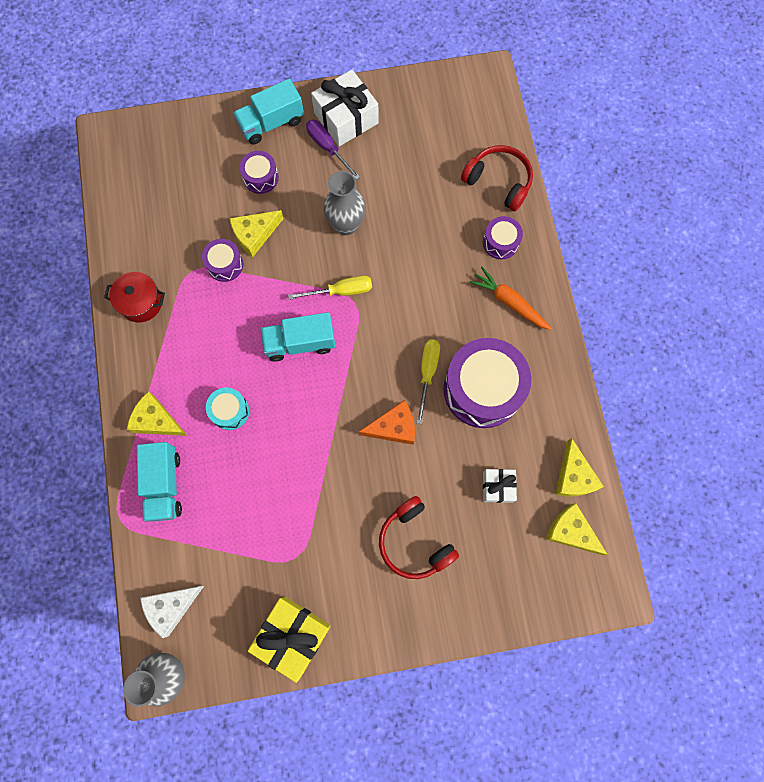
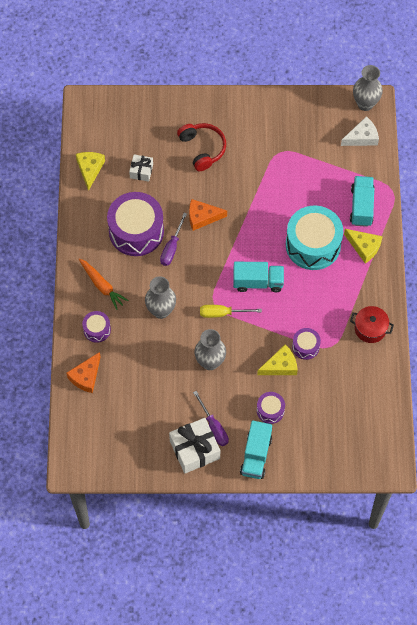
camera: 170 degrees left, 10 degrees down
(230, 411) = (313, 245): turquoise drum -> turquoise drum, size x2.07
(271, 123) = (256, 455): turquoise truck -> turquoise truck turned 120 degrees clockwise
(292, 636) = (288, 111): yellow gift -> none
(423, 281) = (161, 310): none -> grey vase
(427, 373) = (172, 247): yellow screwdriver -> purple screwdriver
(498, 181) = (86, 376): red headphones -> orange cheese
(571, 531) = (101, 139): yellow cheese -> none

